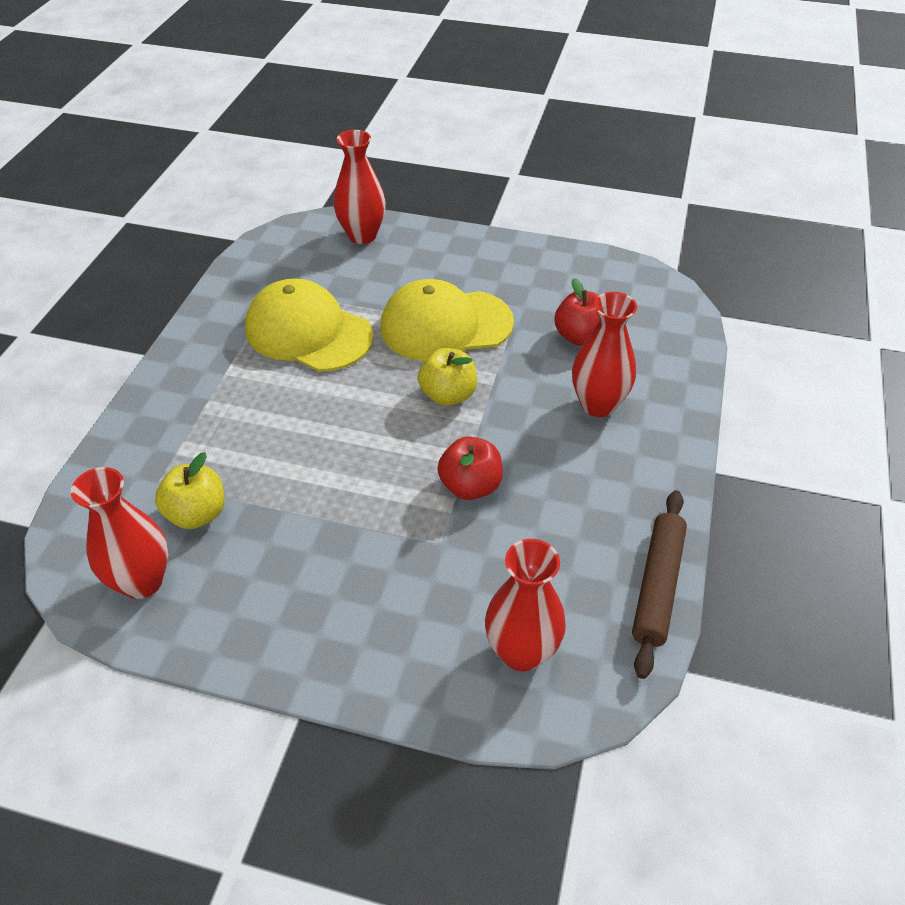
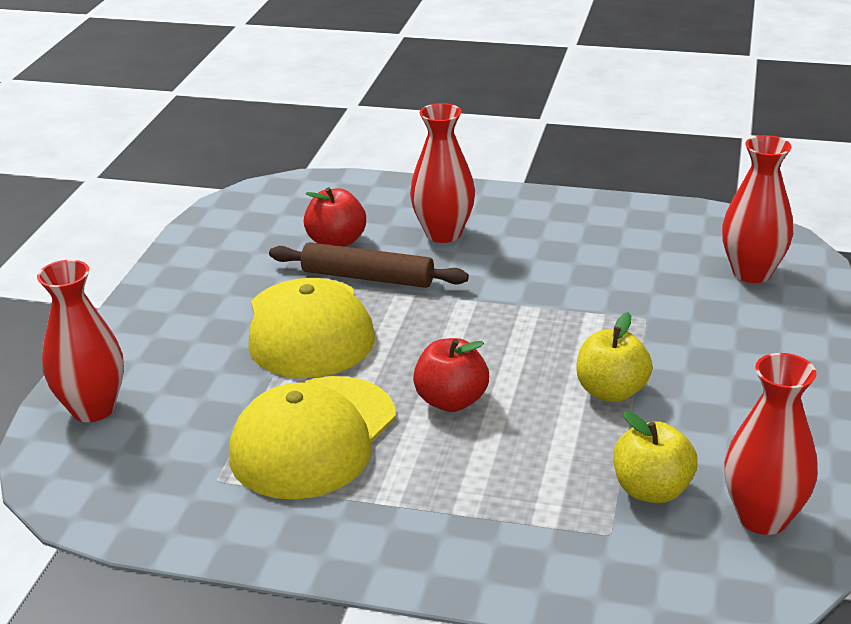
camera: 90 degrees left, 15 degrees down
(448, 395) = (433, 322): yellow apple -> yellow apple (611, 391)
(470, 486) = (568, 303): red apple -> red apple (451, 401)
(657, 586) = (661, 211): brown rolling pin -> brown rolling pin (368, 277)

